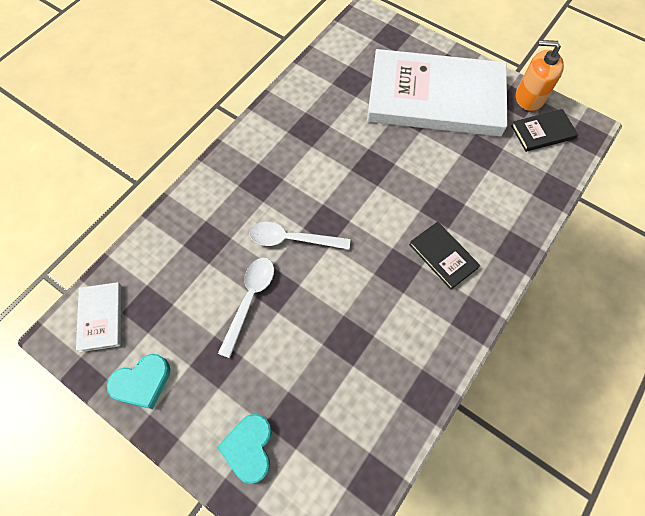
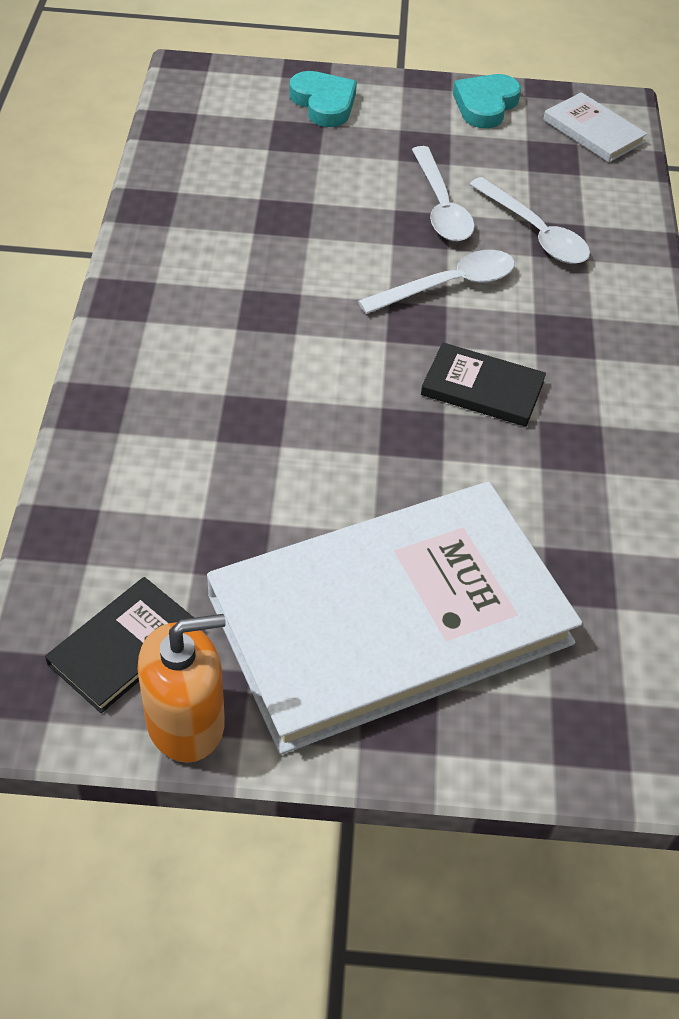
camera: 145 degrees right, 15 degrees down
(215, 252) = (535, 232): none -> white spoon
(443, 256) = (211, 352): black book -> black book (482, 389)

